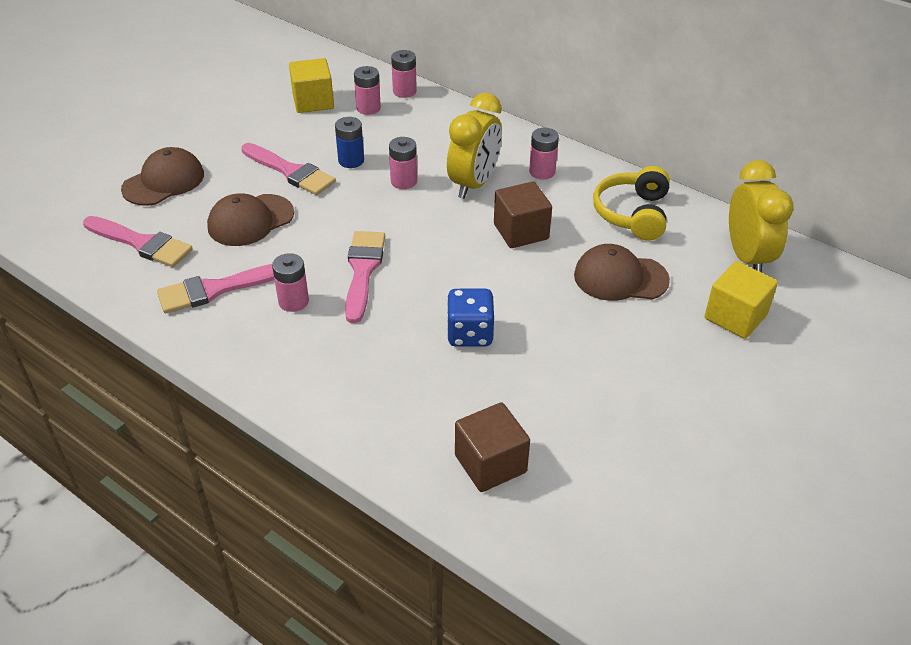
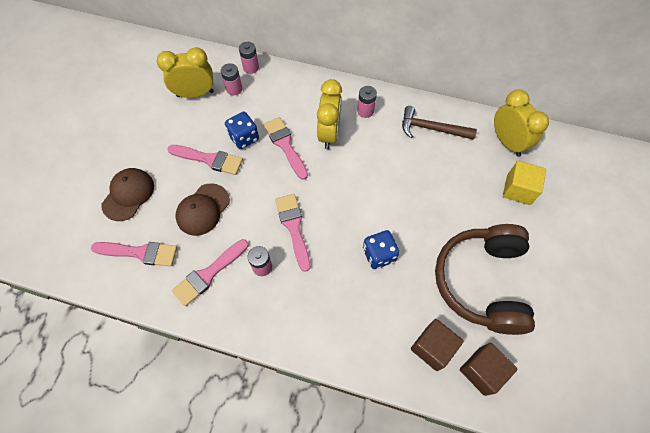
camera: 20 degrees left, 20 degrees up
(313, 101) = (195, 94): yellow cube -> yellow clock
(351, 160) = (244, 138): blue battery -> blue dice
(404, 181) = (285, 145): pink battery -> pink brush
(521, 231) = (373, 164): brown cube -> brown cube (482, 371)
(614, 409) = (482, 282): none -> brown headphones
(620, 278) = (445, 181): brown cap -> none
(633, 214) = (431, 129): yellow headphones -> brown hammer

